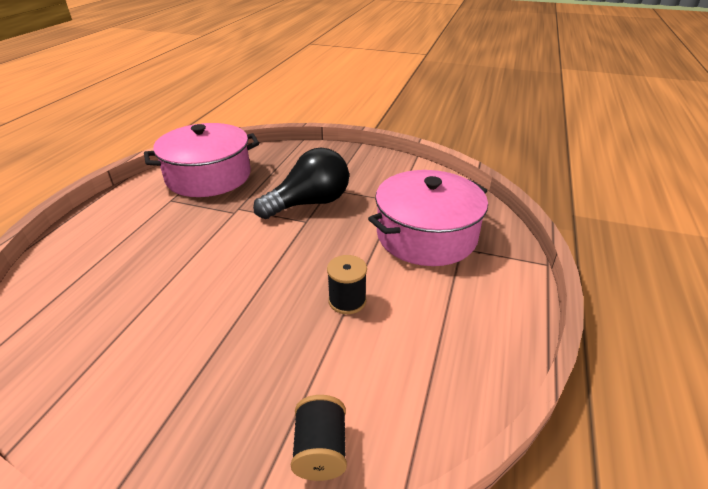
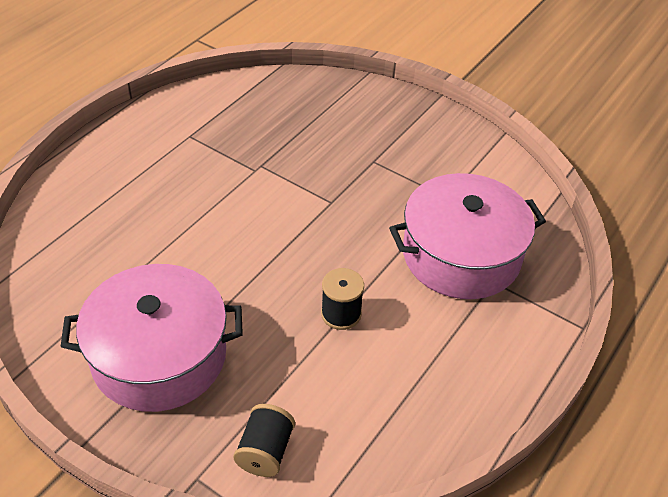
camera: 15 degrees right, 10 degrees up
(209, 176) = (239, 109): pink pot -> pink pot (159, 356)
(309, 203) = (343, 177): black light bulb -> none

